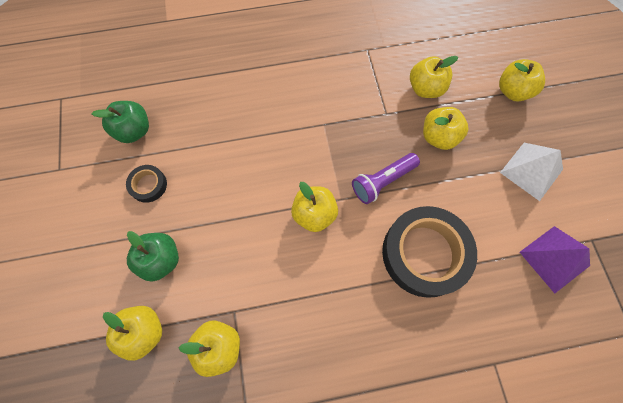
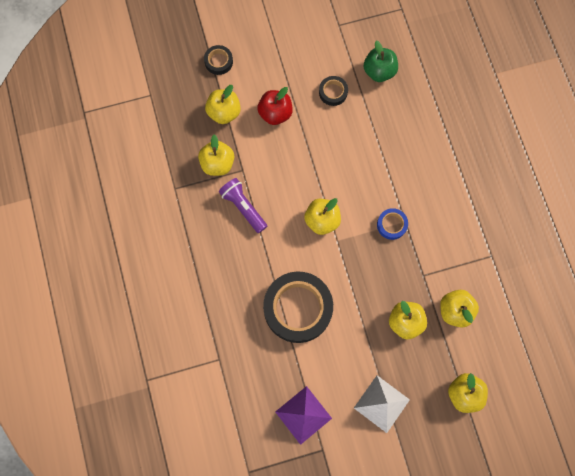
camera: 85 degrees right, 5 degrees up
(63, 335) = (218, 61): none -> black tape
(161, 260) = (275, 113): green apple -> red apple
(326, 138) = (391, 225): none -> blue tape
(382, 182) = (356, 273): purple flashlight -> purple flashlight (243, 207)

